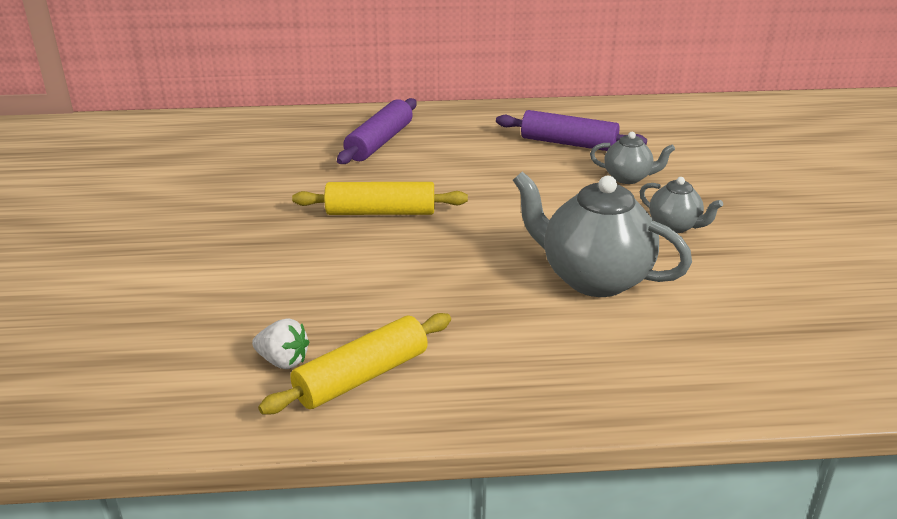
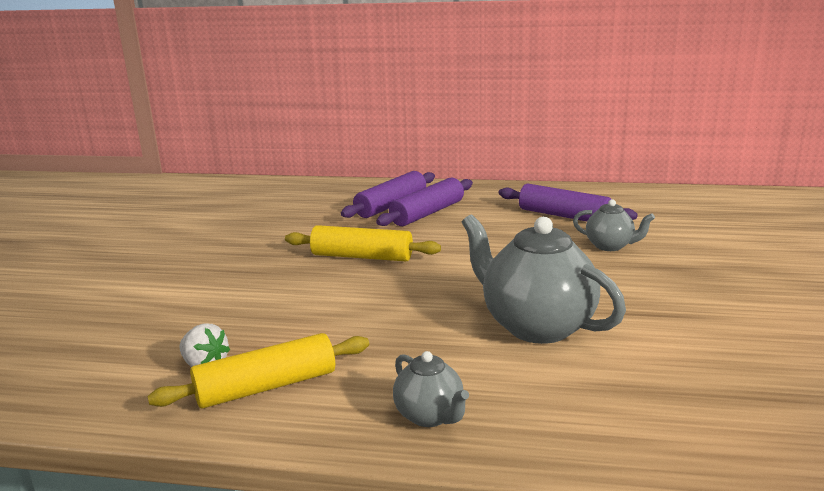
camera: 15 degrees right, 10 degrees down
(424, 150) = (427, 213): none -> purple rolling pin
(675, 226) = (641, 289): grey teapot -> grey teapot (430, 416)

